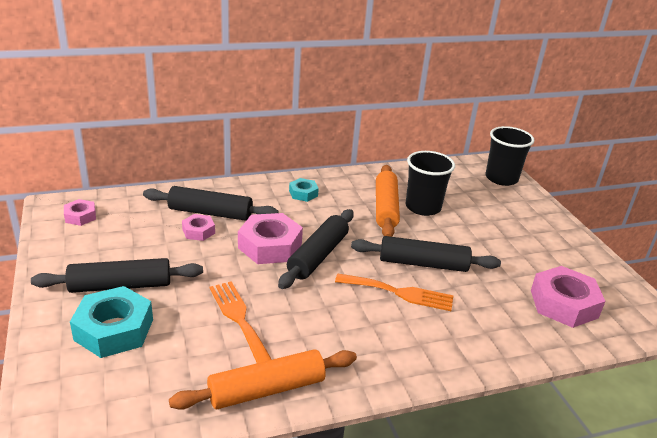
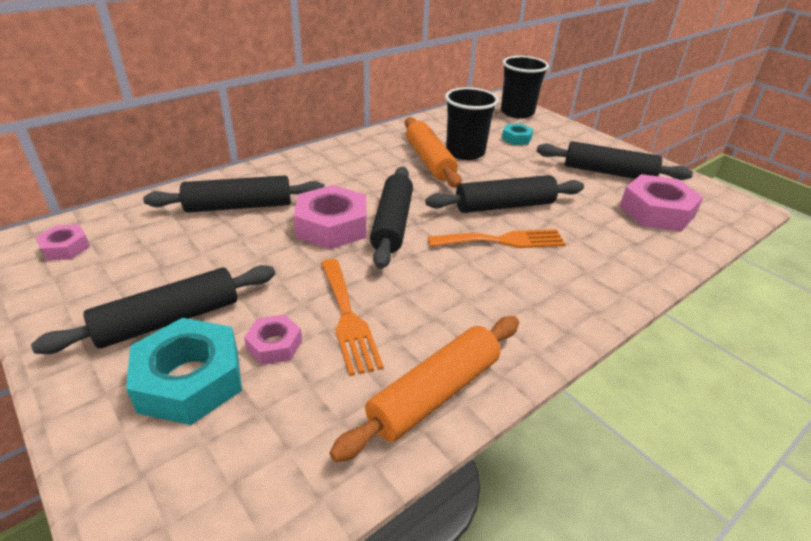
camera: 20 degrees left, 5 degrees up
(198, 231) = (236, 230): pink nut -> pink nut (274, 345)
(239, 319) = (347, 318): orange fork -> orange fork turned 150 degrees counterclockwise
(303, 193) = (334, 164): turquoise nut -> turquoise nut (516, 138)
(546, 256) = (608, 172): none -> black rolling pin

